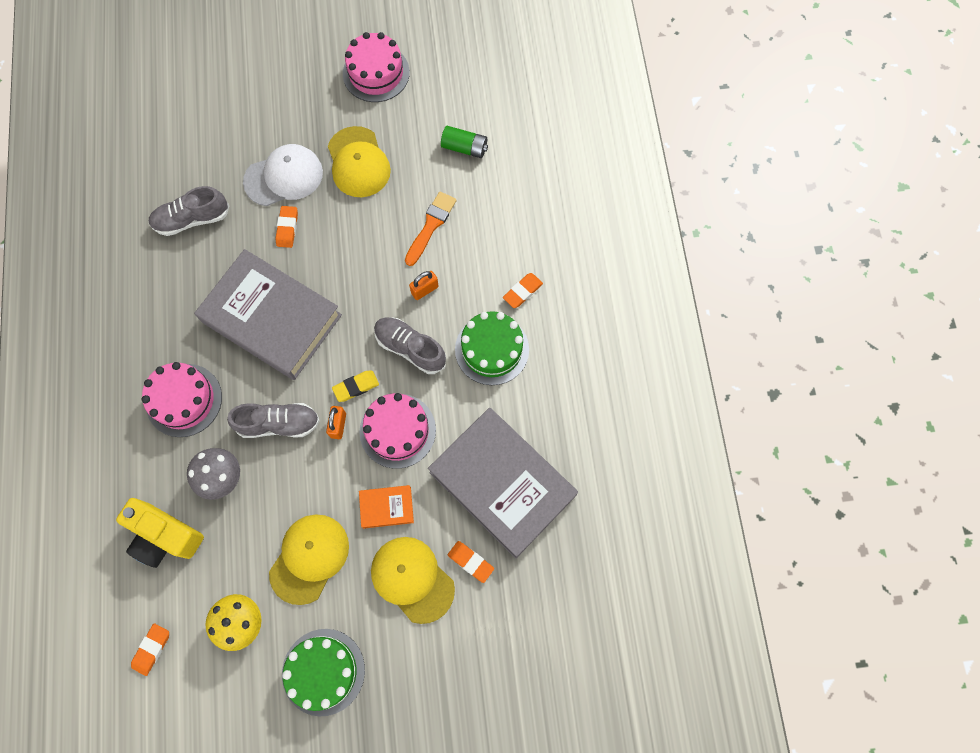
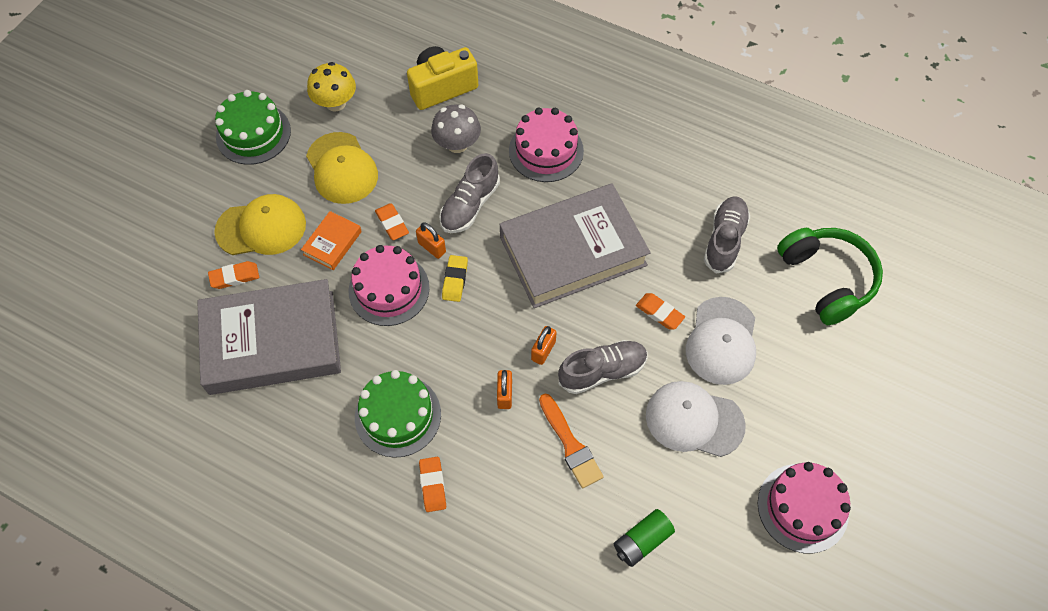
camera: 125 degrees right, 10 degrees down
(152, 649) = (367, 44): orange eraser -> orange eraser (392, 224)
(185, 137) = (826, 279): none -> green headphones
(358, 162) = (694, 420): yellow cap -> white cap
(372, 286) = (543, 350): none -> orange padlock
(410, 348) = (456, 345): grey shoe -> grey shoe (602, 371)

